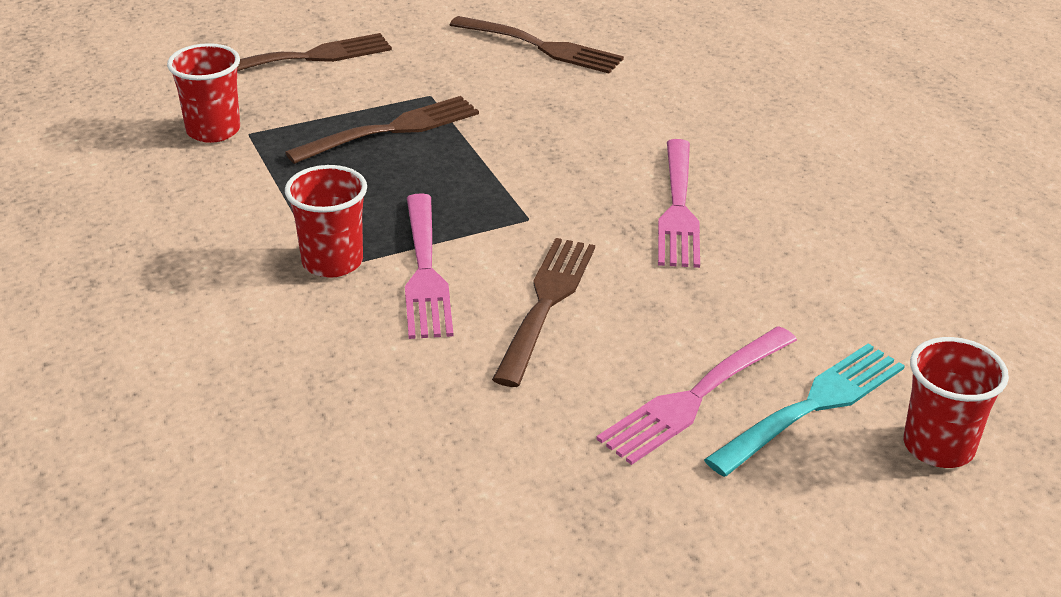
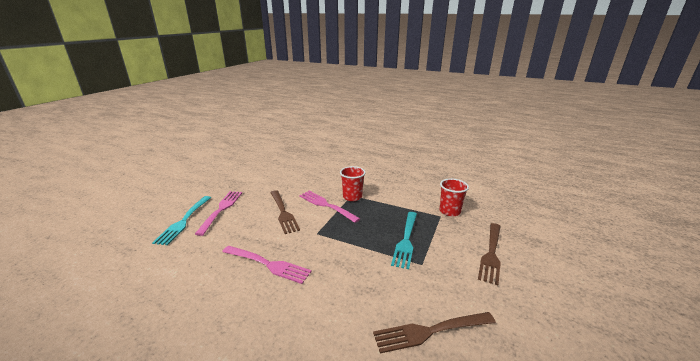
camera: 140 degrees right, 10 degrees down
(390, 130) = (406, 240): brown fork -> turquoise fork
(677, 207) = (267, 264): pink fork -> pink fork turned 150 degrees clockwise
(938, 446) = (140, 227): red cup -> none

